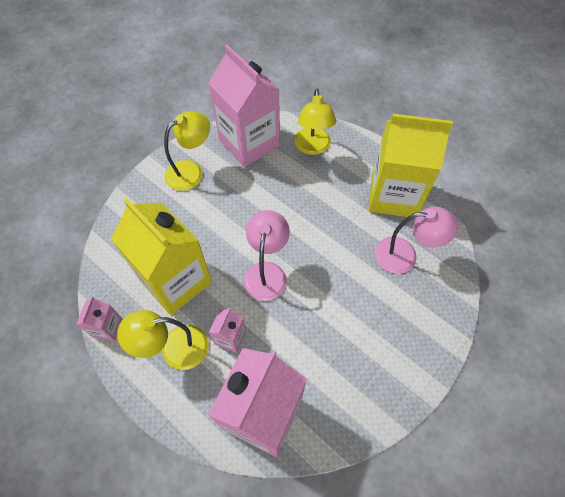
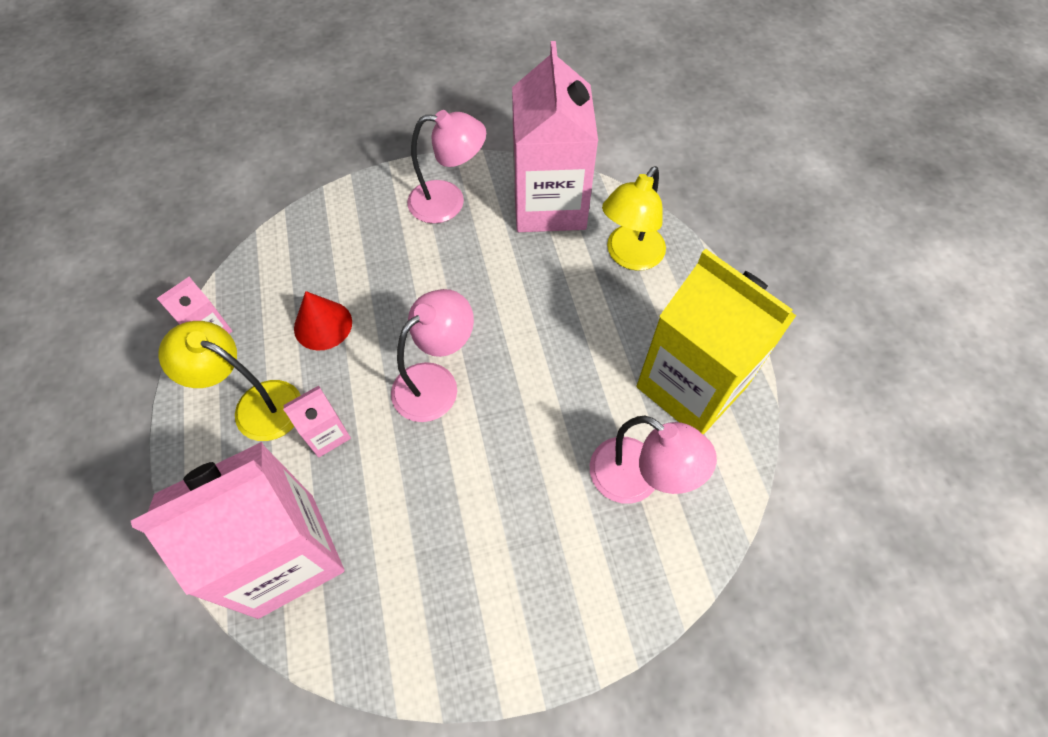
camera: 35 degrees right, 0 degrees up
(176, 281) = (323, 325): yellow carton -> red cone
(191, 171) = (448, 202): yellow lamp -> pink lamp

